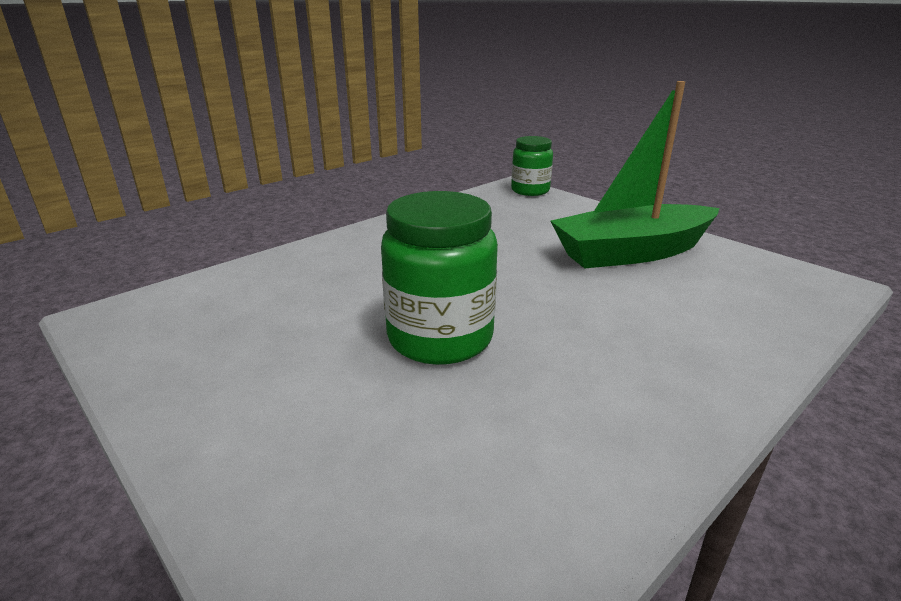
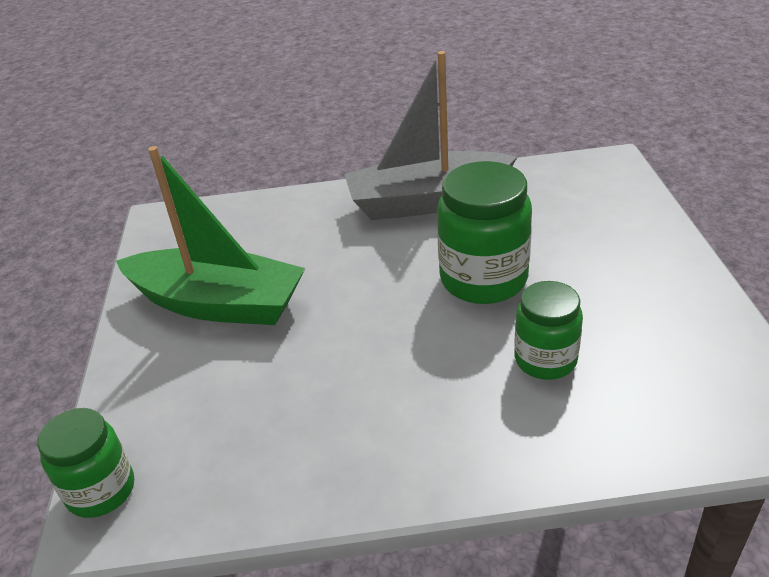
camera: 140 degrees left, 10 degrees up
(330, 297) = (545, 360): none -> green jar
(623, 409) = (427, 201): none -> grey boat

